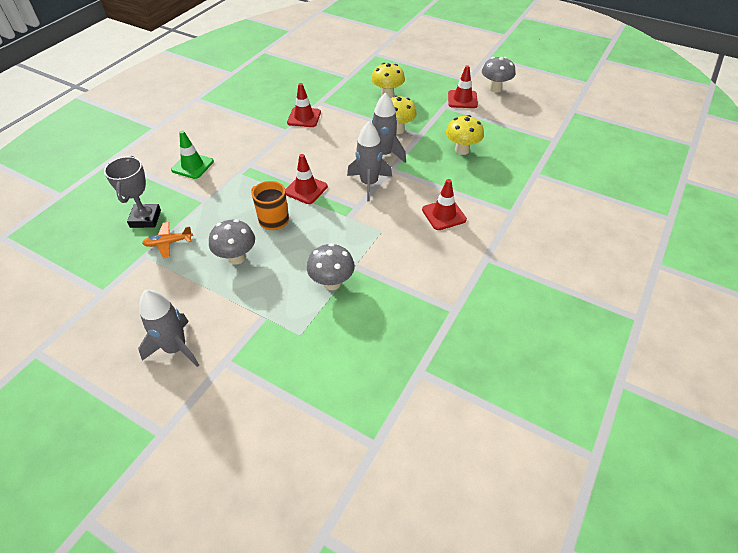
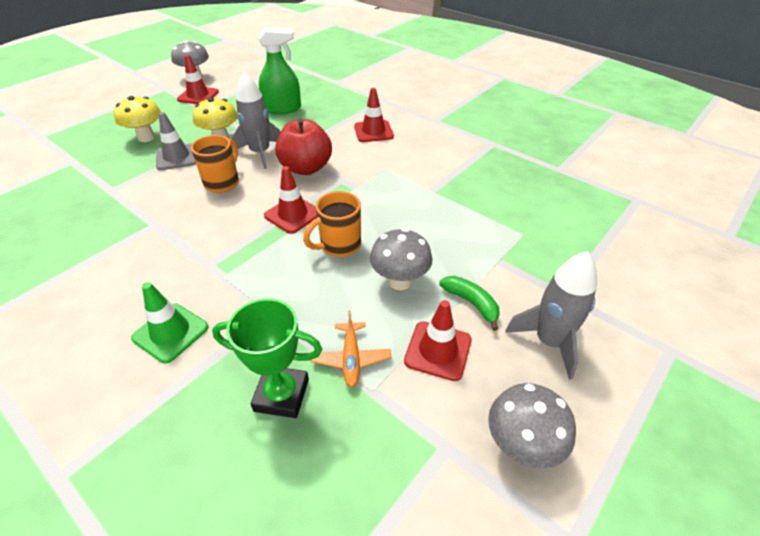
camera: 80 degrees left, 5 degrees down
(145, 219) = (281, 395): grey trophy -> green trophy
(215, 300) = (471, 303): none -> green banana
(304, 117) = (136, 206): red traffic cone -> red traffic cone (438, 350)
(332, 283) = (453, 207): grey mushroom -> grey mushroom (521, 446)
(338, 146) = (223, 182): none -> orange mug
(365, 116) = (177, 157): none -> grey traffic cone
(369, 184) = (306, 168): grey rocket -> red apple
(462, 150) = (282, 108): yellow mushroom -> green spray bottle

